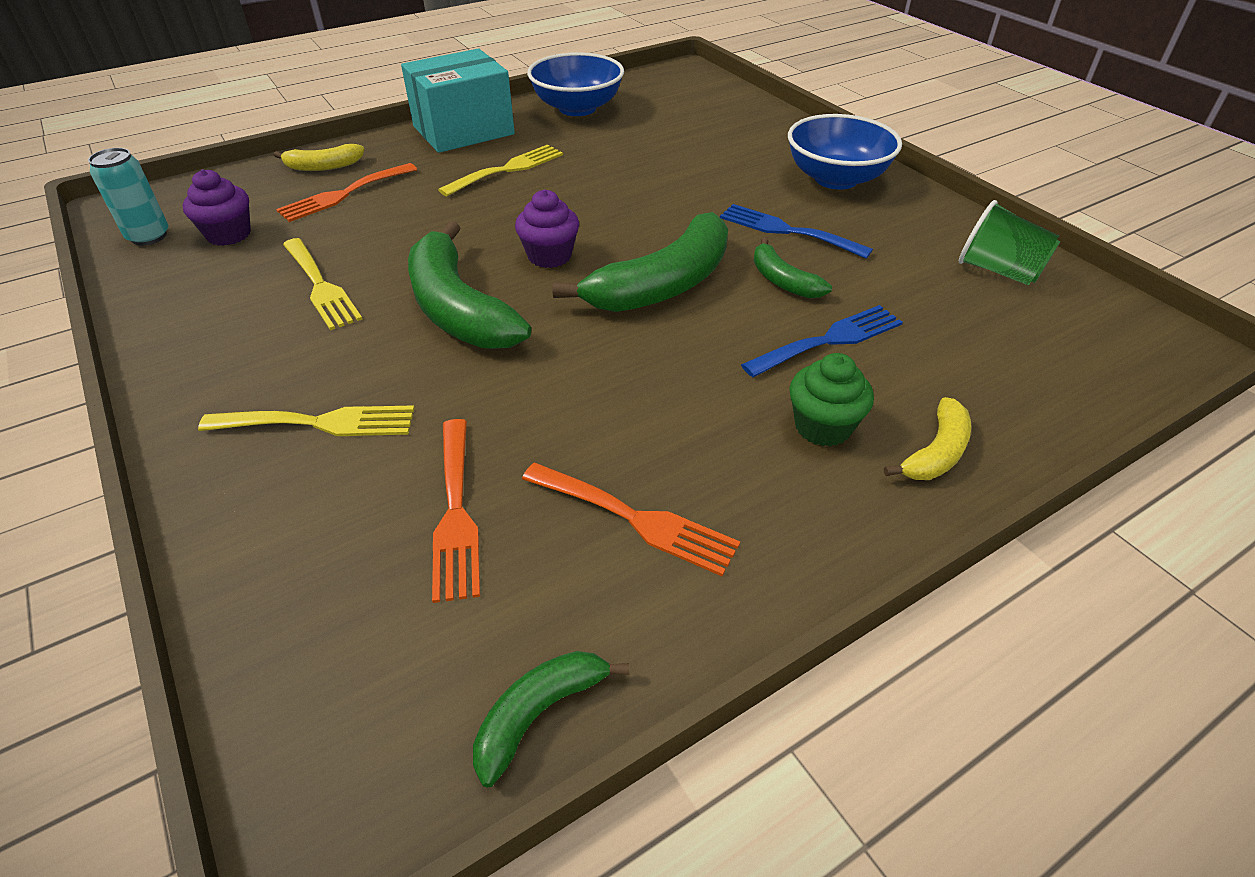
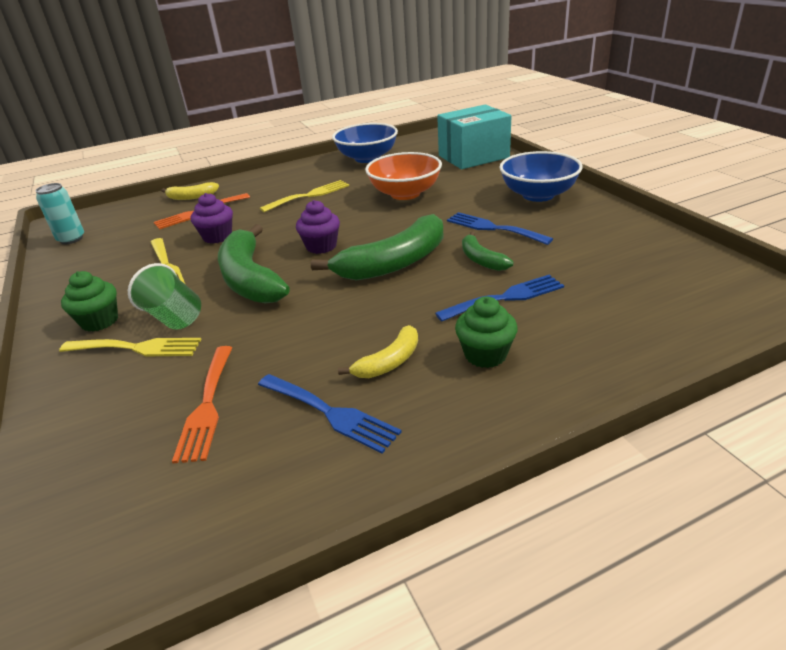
camera: 10 degrees right, 10 degrees down
(229, 234) = (120, 237): purple cupcake -> purple cupcake (217, 237)
(245, 379) = (100, 321): none -> green cupcake
(463, 130) = (288, 173): turquoise box -> turquoise box (473, 156)
(539, 713) = (222, 541): green banana -> none
(636, 519) = (330, 413): orange fork -> blue fork
(649, 171) = (405, 194): none -> orange bowl
(936, 452) = (568, 373): yellow banana -> yellow banana (389, 362)
(998, 271) = (648, 251): green cup -> green cup (174, 317)

